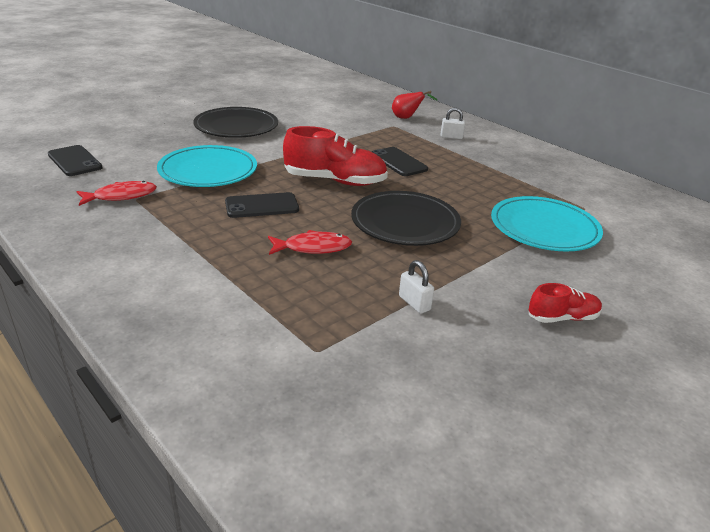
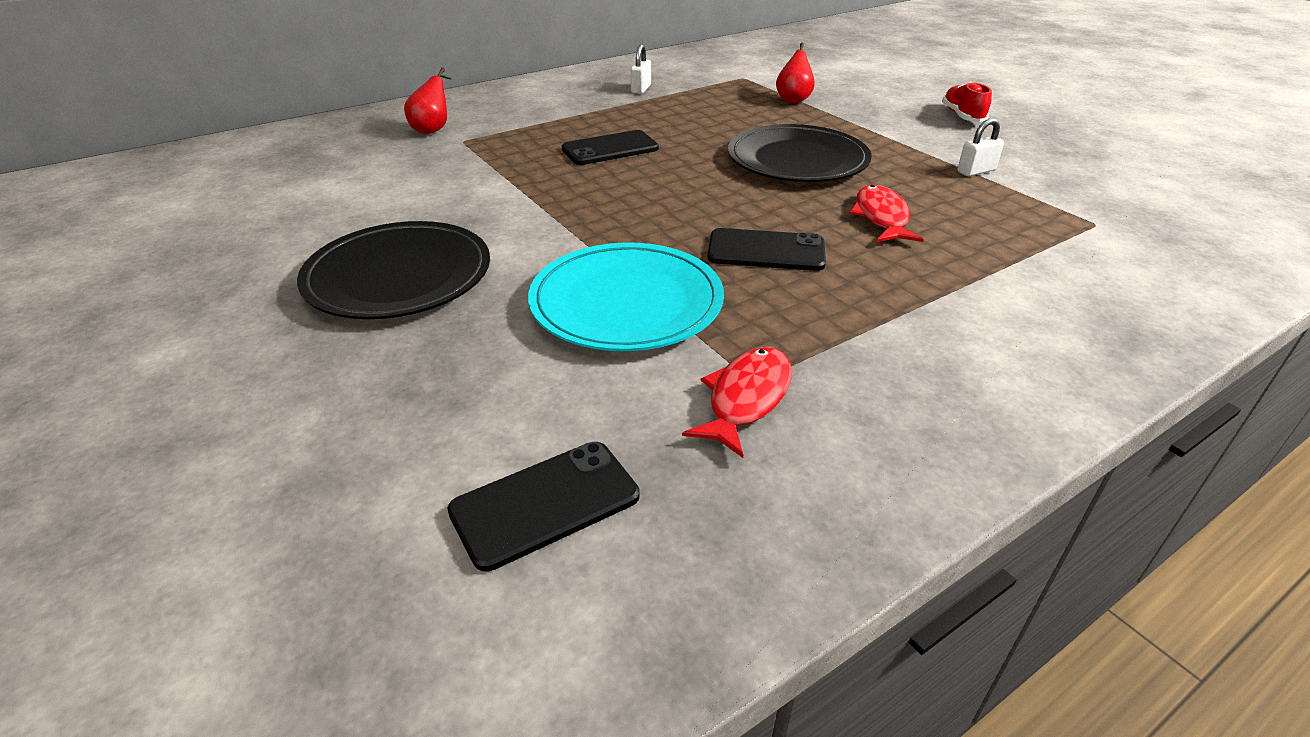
camera: 80 degrees left, 5 degrees up
(121, 196) = (746, 399): red fish -> red fish turned 45 degrees clockwise
(262, 206) = (766, 251): black phone -> black phone turned 75 degrees counterclockwise
(335, 181) = (674, 194): red shoe -> none
(451, 137) = (525, 110): white padlock -> white padlock (641, 89)
(544, 228) = (793, 99): turquoise plate -> red pear

